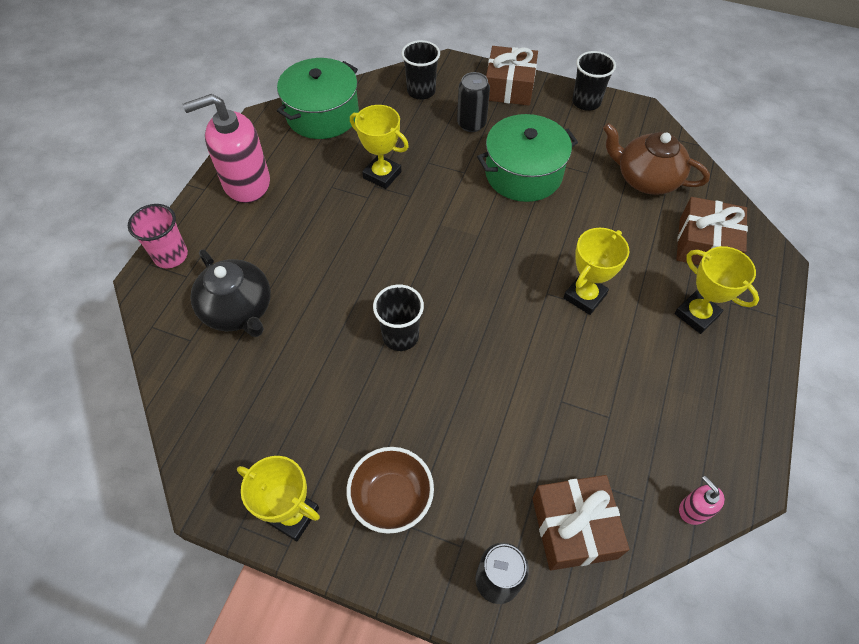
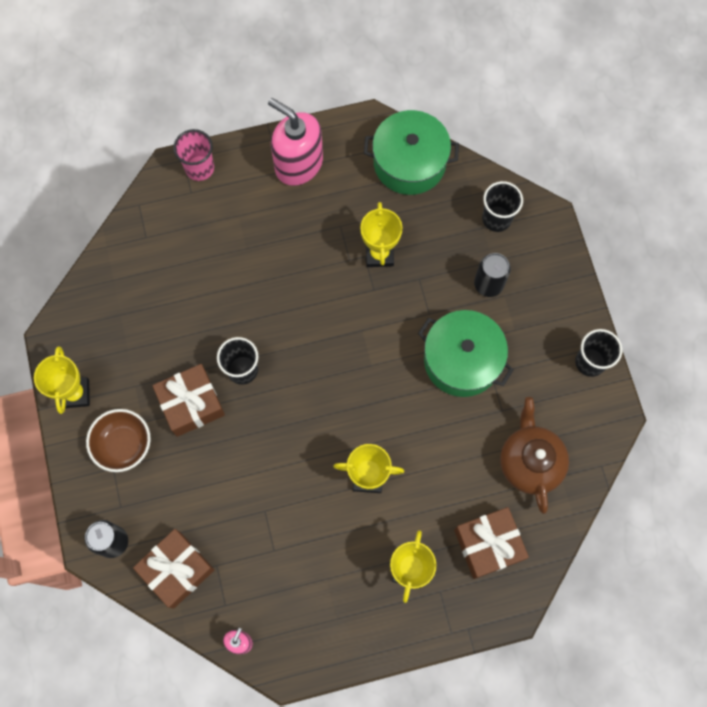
camera: 55 degrees right, 15 degrees up
(238, 310) = (189, 248): black teapot -> none
(509, 87) = (558, 286): brown gift -> brown gift (191, 403)

